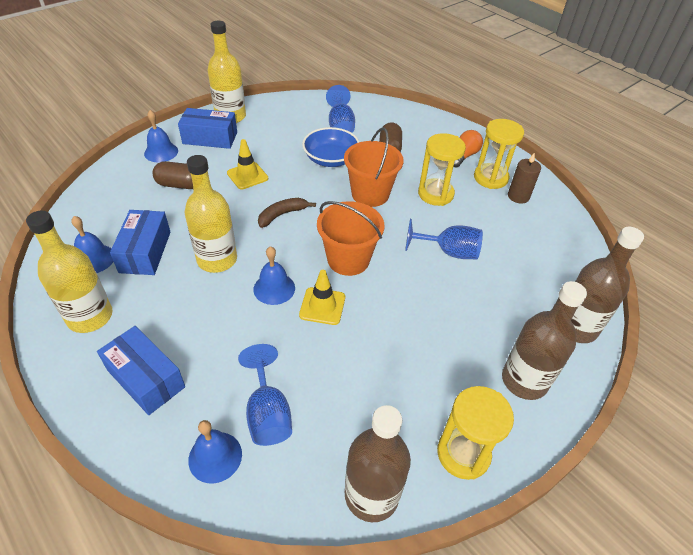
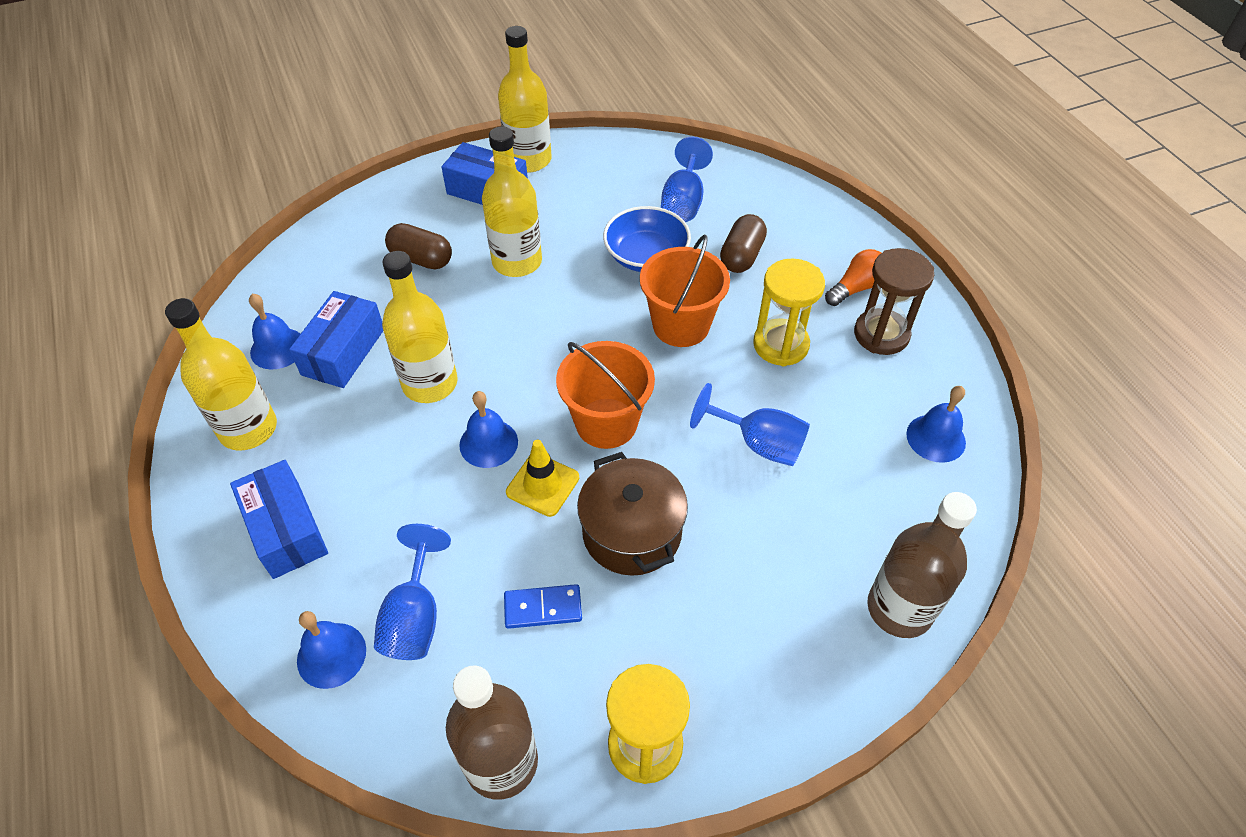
camera: 20 degrees right, 5 degrees up
(161, 152) = (414, 202): blue bell -> blue bell (936, 438)
(247, 176) = (517, 262): yellow traffic cone -> yellow bottle
(282, 215) = (542, 333): brown banana -> none
(356, 384) = (543, 608): none -> blue domino
(394, 322) = (632, 532): none -> brown pot
(490, 178) = (881, 334): yellow hourglass -> brown hourglass
(518, 196) = (912, 375): brown candle -> none
(524, 380) = (780, 668): brown bottle -> none

